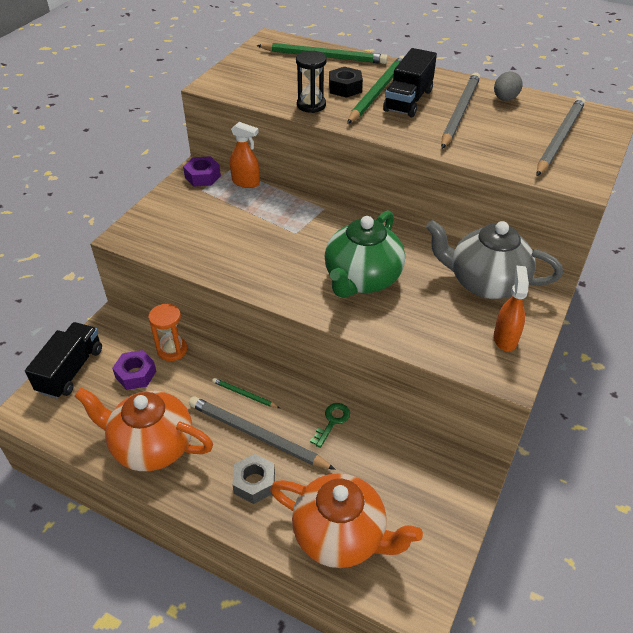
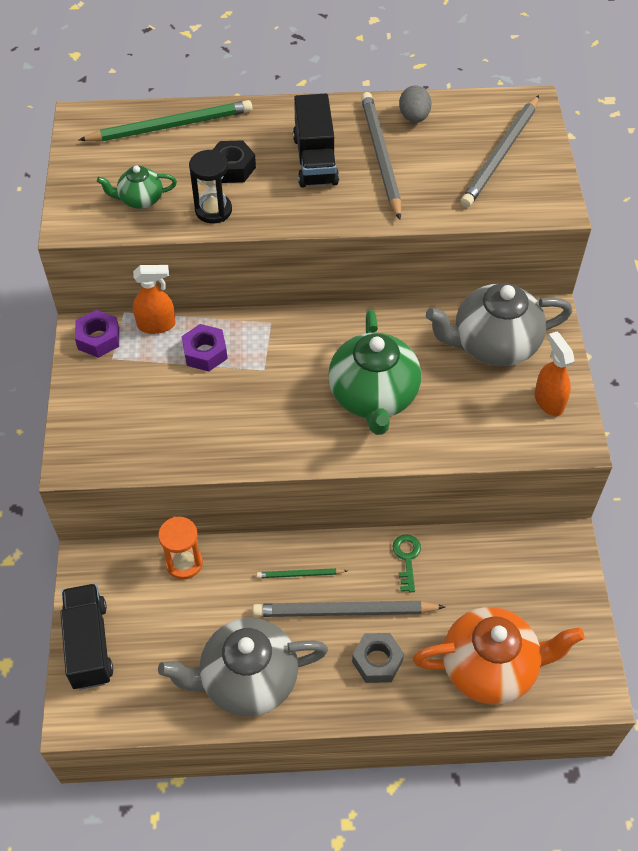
camera: 30 degrees left, 10 degrees up
(136, 374) = (167, 611): purple nut -> purple nut (205, 353)
(152, 446) = (247, 679): orange teapot -> grey teapot
(268, 86) = (140, 199): none -> green teapot
(377, 92) = (272, 160): green pencil -> none
(559, 138) = (501, 154): grey pencil -> grey pencil turned 150 degrees counterclockwise

